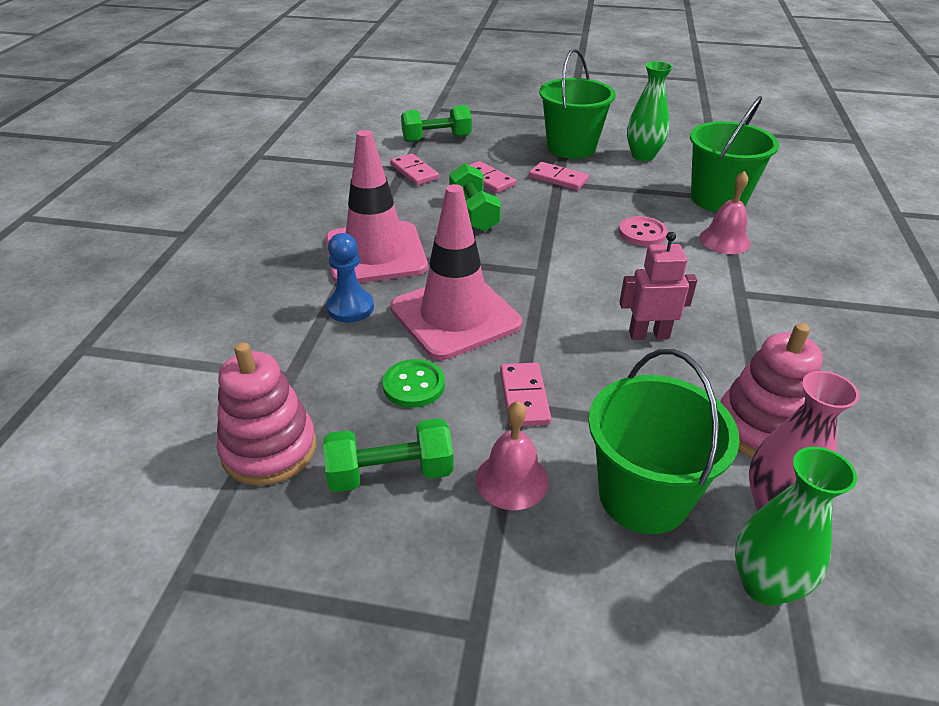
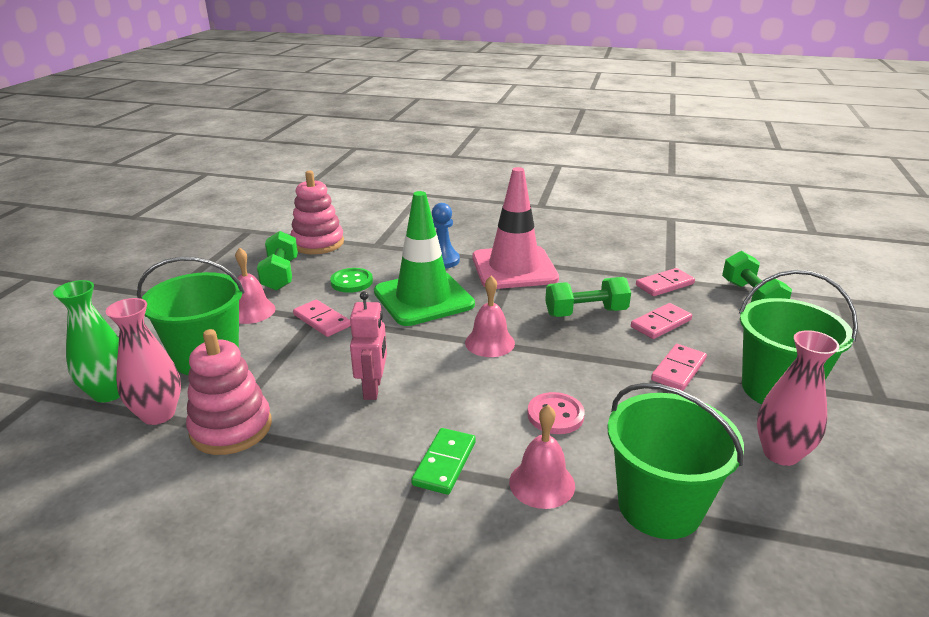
camera: 95 degrees right, 10 degrees down
(455, 316) = (423, 298): pink traffic cone -> green traffic cone
(524, 397) = (322, 320): pink domino -> pink domino turned 45 degrees clockwise
(542, 266) = (489, 342): none -> pink bell
(643, 156) = (781, 453): green vase -> pink vase
(730, 284) = (445, 463): none -> green domino

